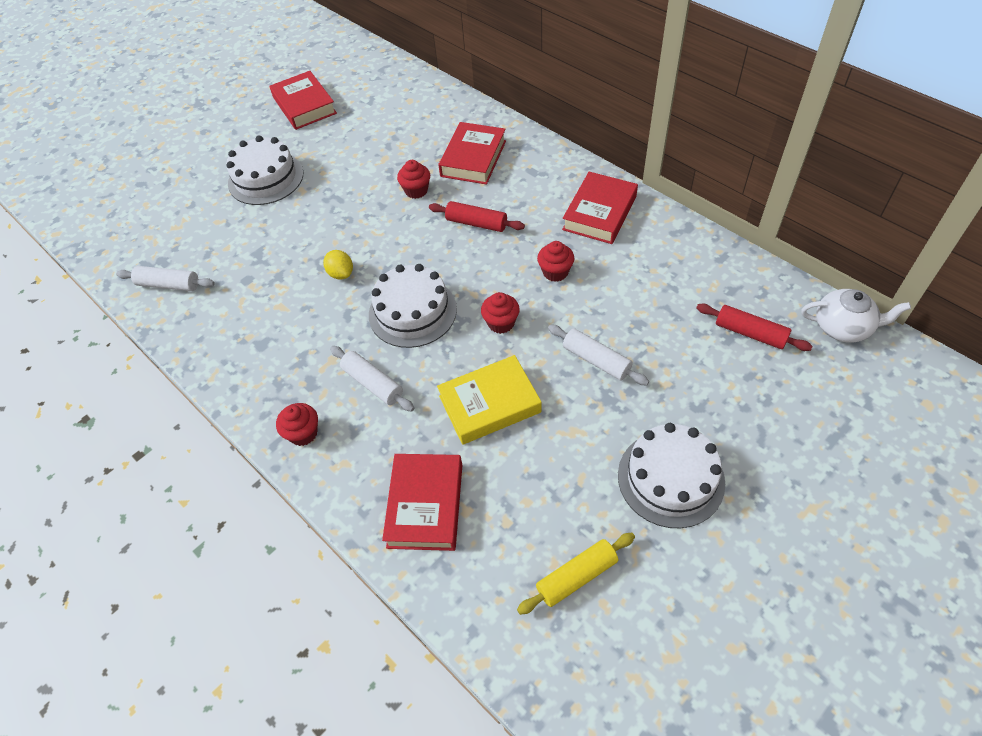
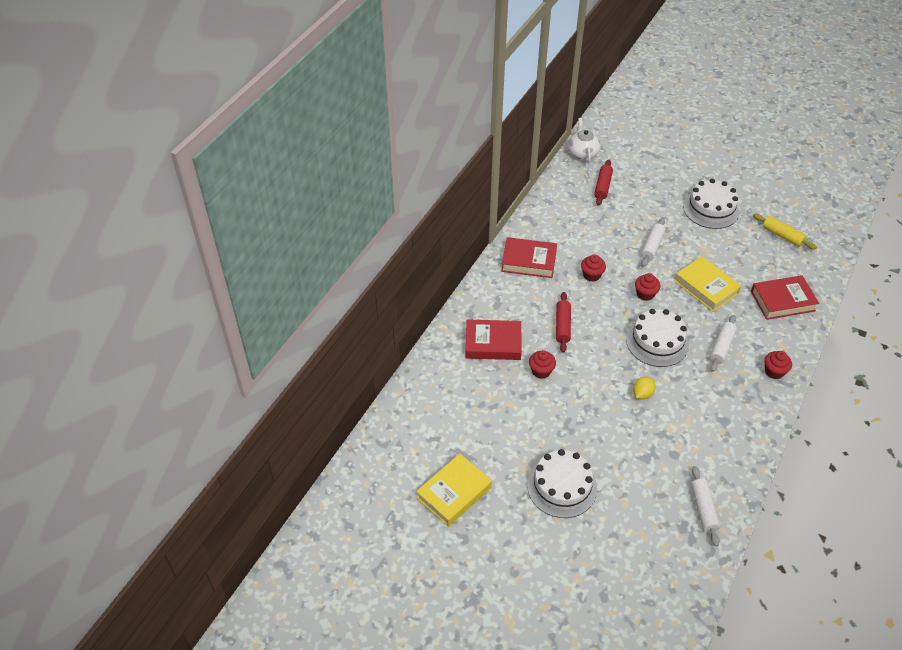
camera: 110 degrees left, 5 degrees down
(304, 105) = (454, 493): red book -> yellow book

